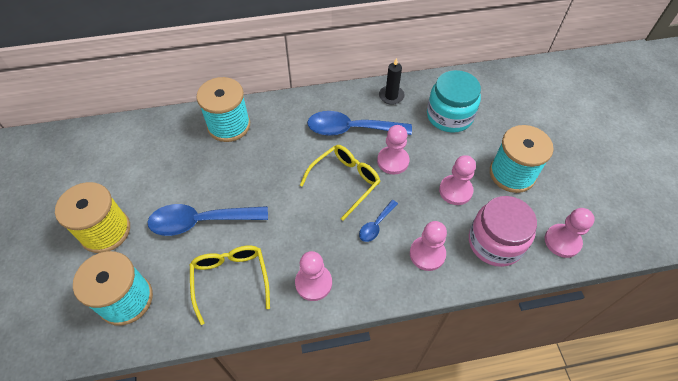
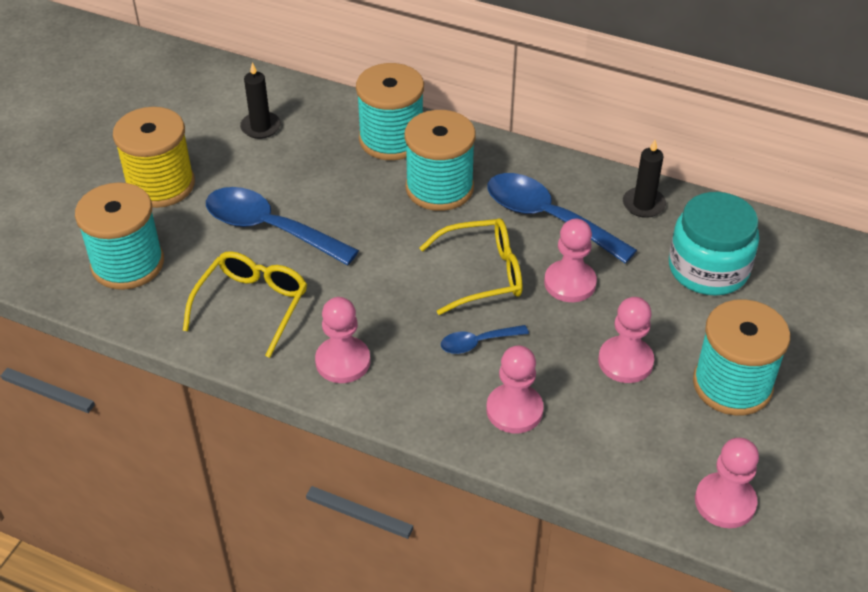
camera: 35 degrees right, 10 degrees down
(142, 157) = (261, 127): none -> black candle
(280, 142) = (439, 188): none -> turquoise spool
(495, 242) = (623, 449): pink jar -> none

